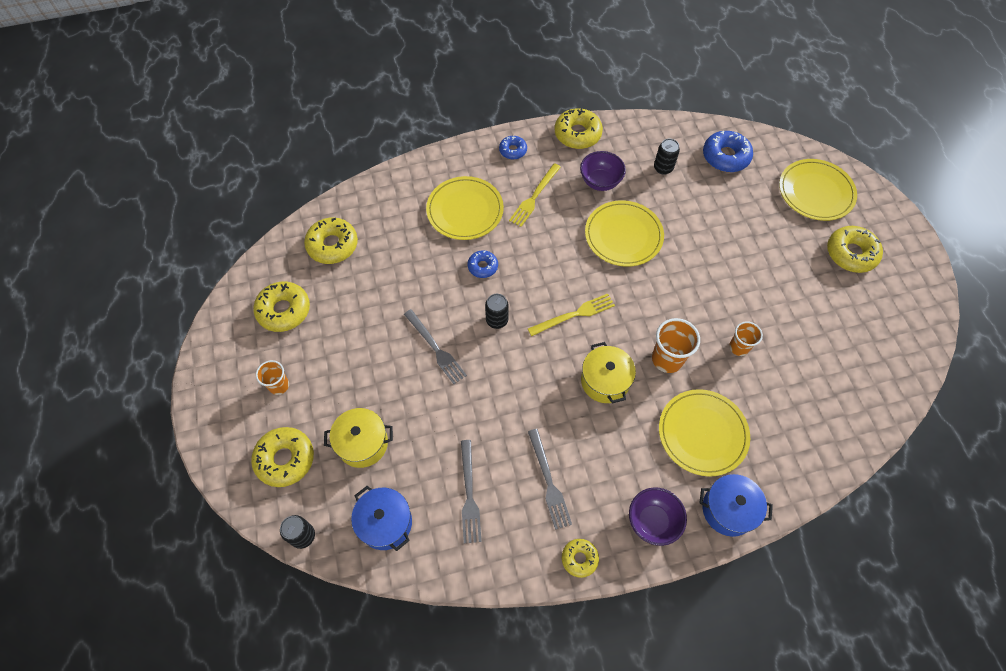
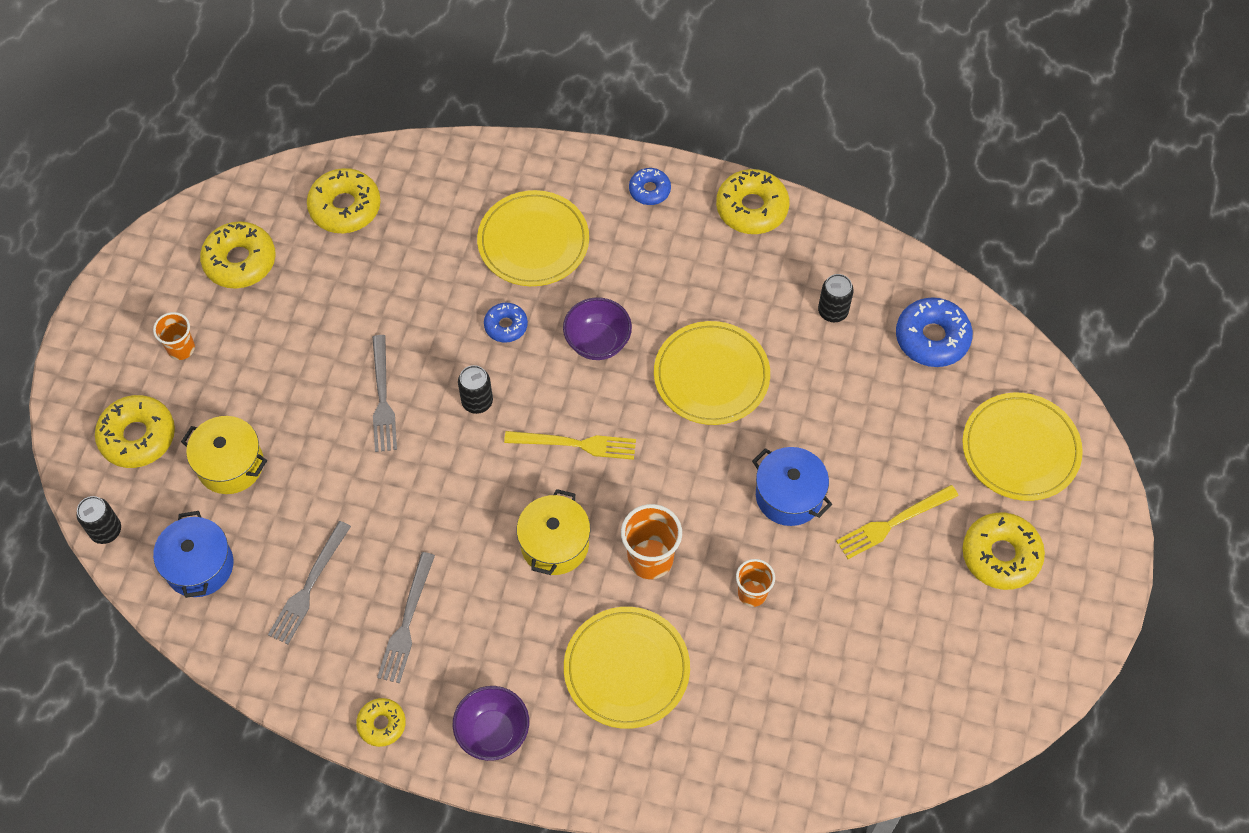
camera: 30 degrees right, 0 degrees up
(534, 197) = (633, 267): yellow fork -> yellow fork (893, 523)
(600, 182) = (734, 289): purple bowl -> purple bowl (597, 342)
(728, 510) = (591, 770): blue pot -> blue pot (789, 496)

